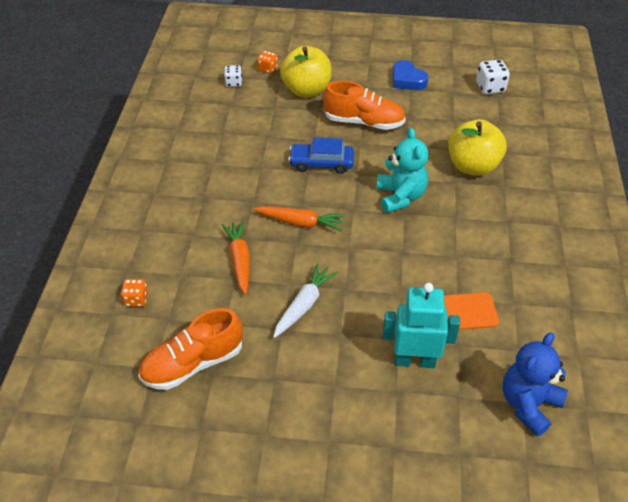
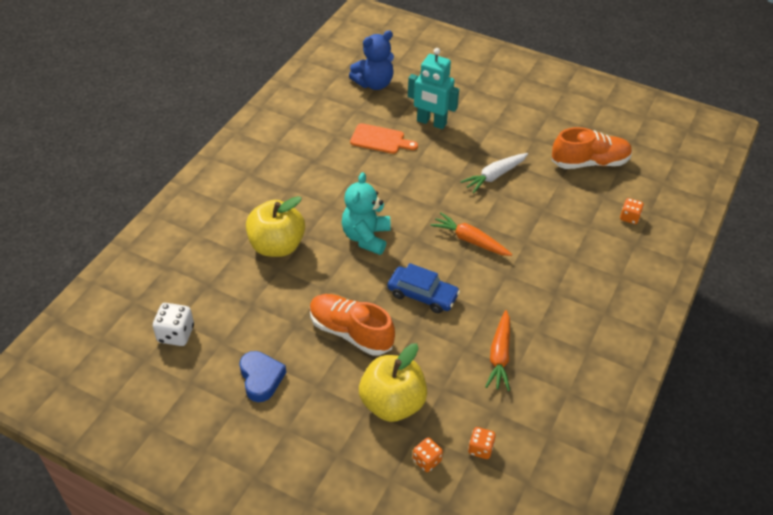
camera: 160 degrees left, 0 degrees up
(233, 83) = (480, 449): white dice -> orange dice
(239, 260) = (535, 223): orange carrot -> orange carrot (499, 355)

